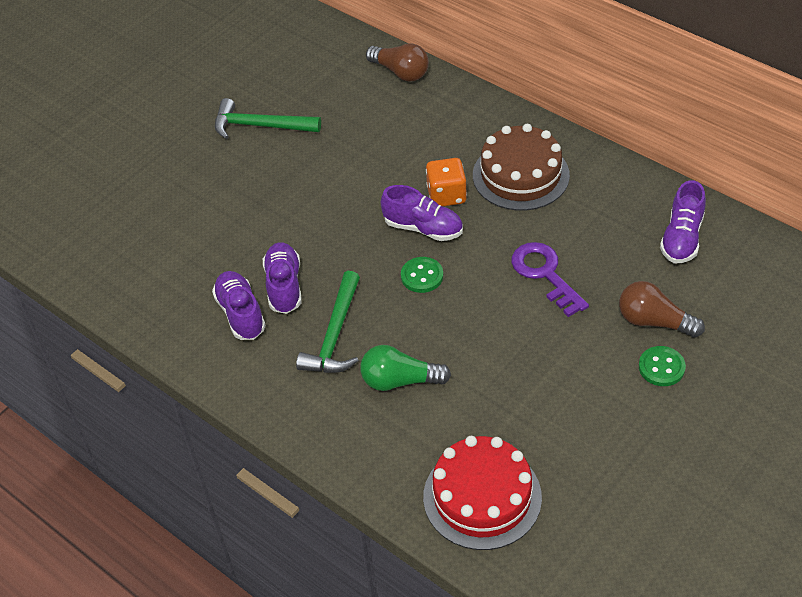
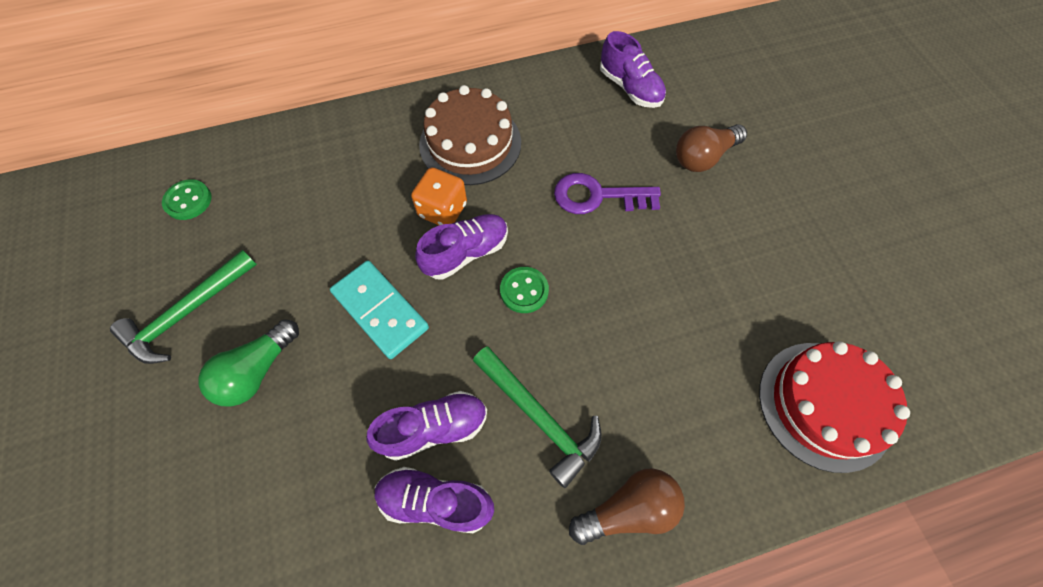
camera: 60 degrees left, 15 degrees up
(284, 286) = (434, 428): purple shoe -> purple shoe turned 135 degrees clockwise
(340, 211) = (380, 310): none -> turquoise domino
(400, 72) = (255, 151): brown light bulb -> brown light bulb (628, 509)
(400, 381) = (641, 391): green light bulb -> green light bulb (257, 371)
(661, 367) = (754, 182): green button -> green button (188, 201)

